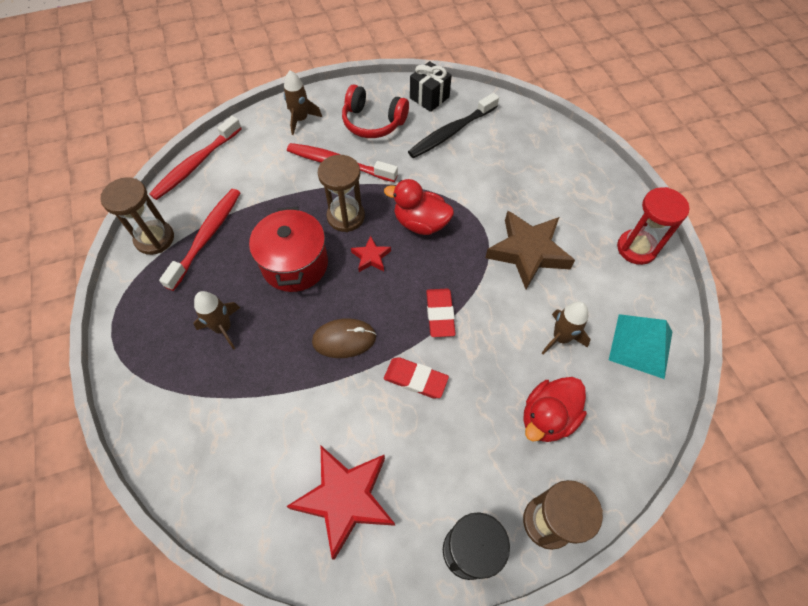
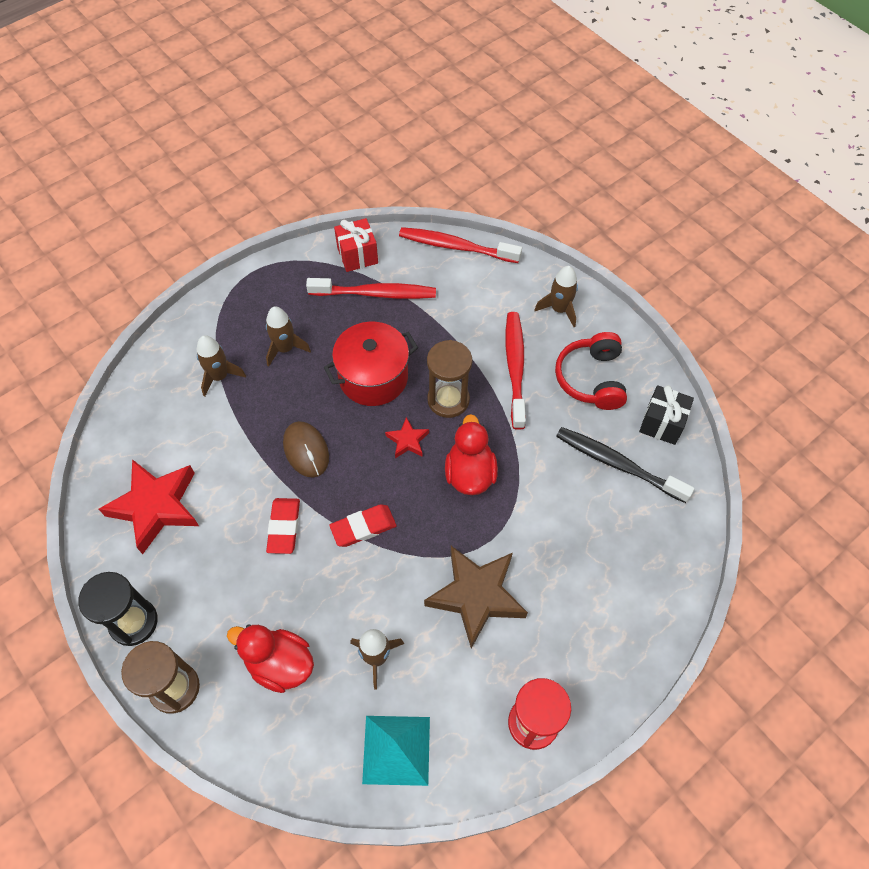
camera: 70 degrees right, 0 degrees up
(154, 239) = (357, 255): brown hourglass -> red gift
(221, 397) = (219, 376): none -> brown rocket

